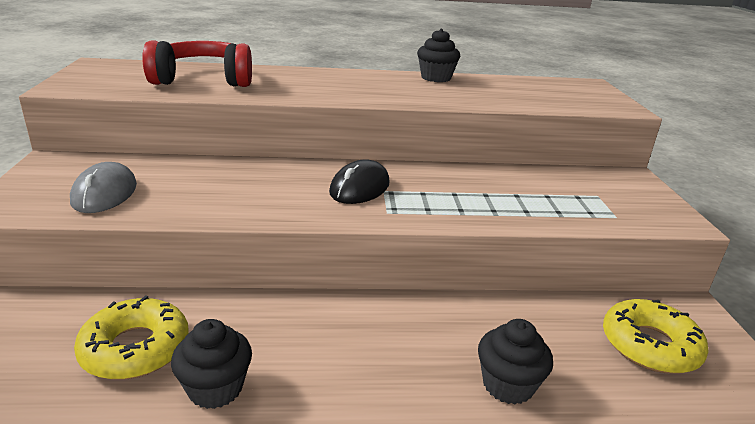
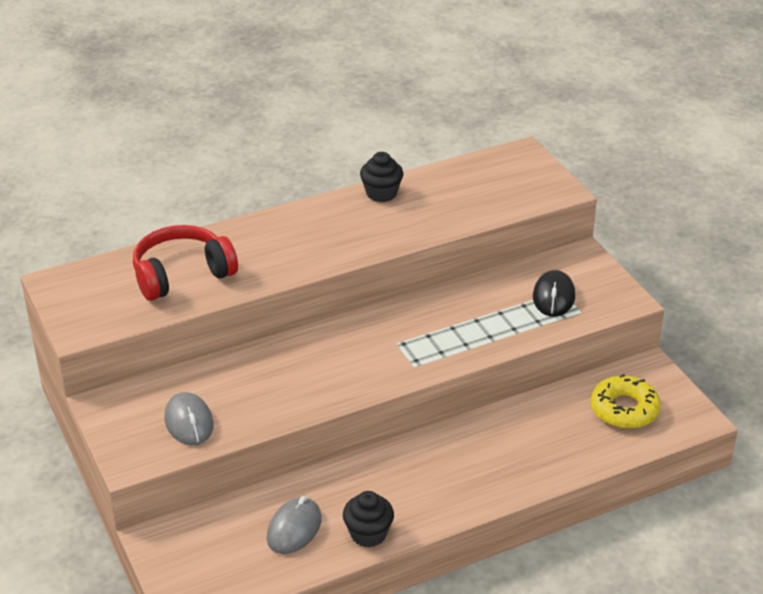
camera: 20 degrees left, 10 degrees up
(135, 348) = (294, 528): yellow donut -> grey mouse
(359, 188) = (376, 347): black mouse -> black mouse (553, 297)
(508, 385) = (543, 469): black cupcake -> none

